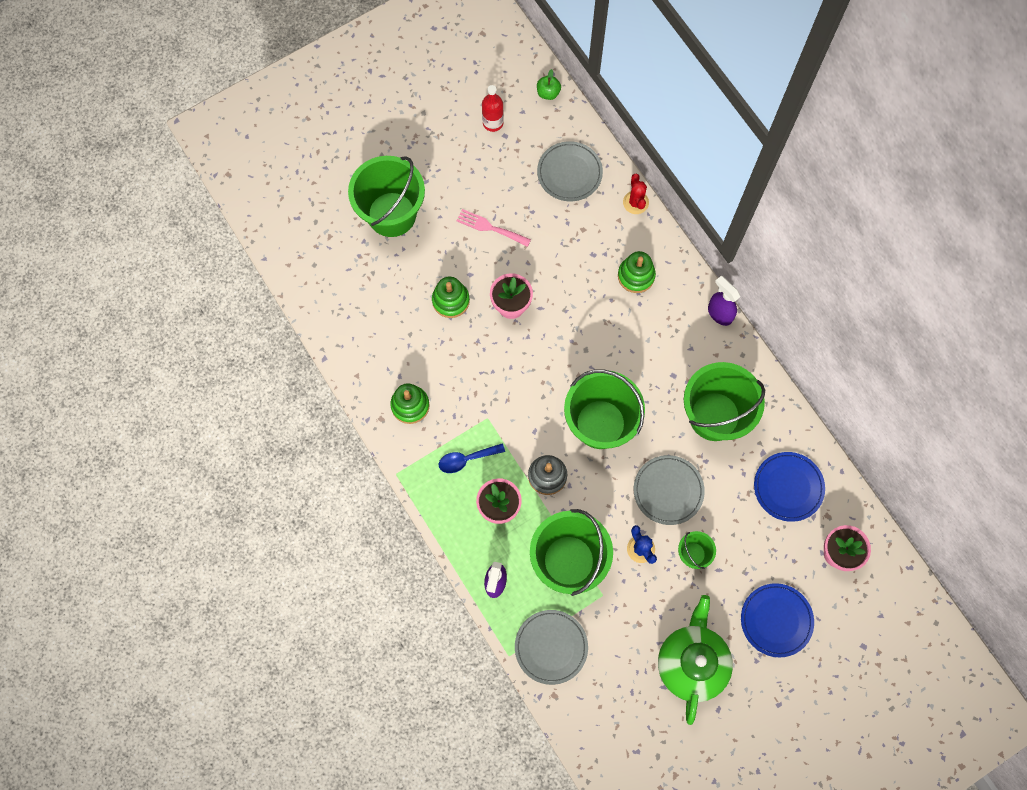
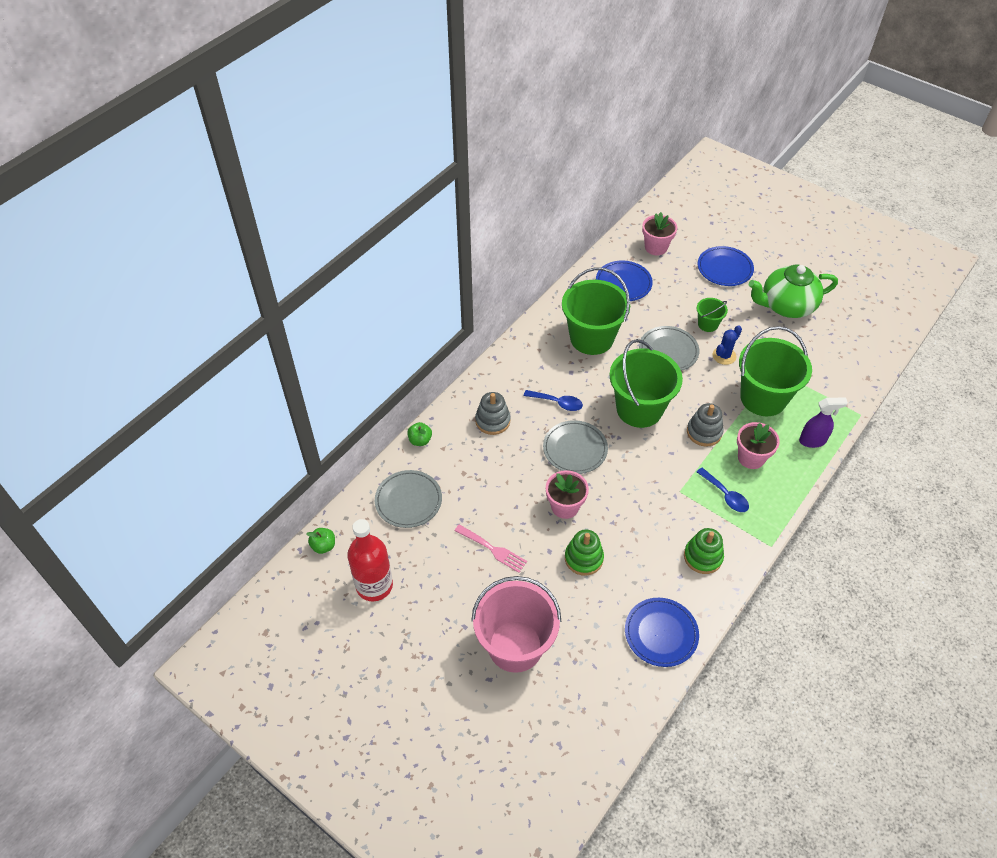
camera: 110 degrees left, 20 degrees down
(353, 335) = (661, 633): none -> blue plate
(391, 214) = (515, 646): green bucket -> pink bucket
(490, 228) = (493, 549): pink fork -> pink fork turned 60 degrees counterclockwise
(493, 123) = (374, 585): red bottle -> red bottle, size x1.62
(551, 647) = (835, 390): grey plate -> grey plate (575, 449)
(635, 202) = (420, 440): red cactus -> green apple
(636, 276) = (492, 421): green stacking toy -> grey stacking toy
(637, 345) = (557, 403): none -> blue spoon
(719, 313) = (502, 356): purple spray bottle -> none

